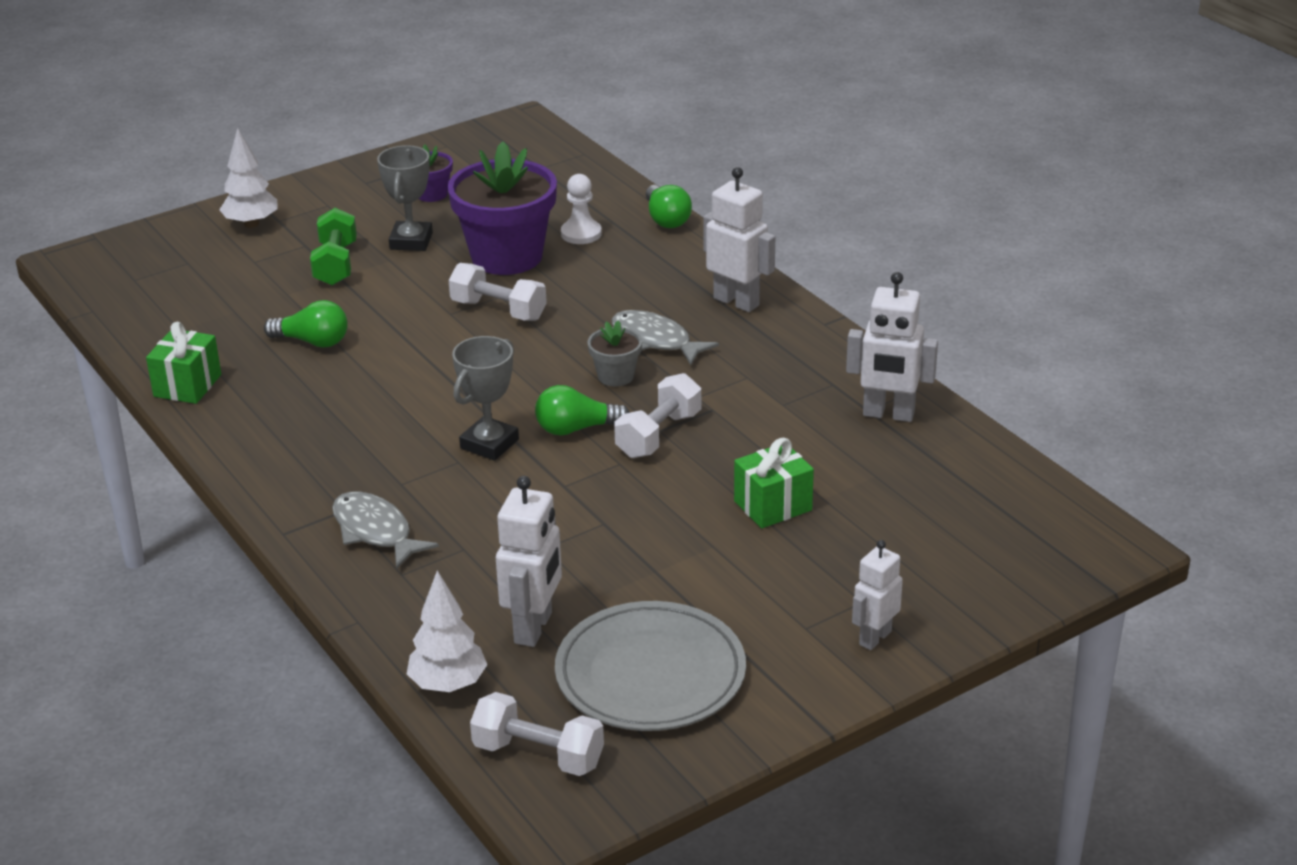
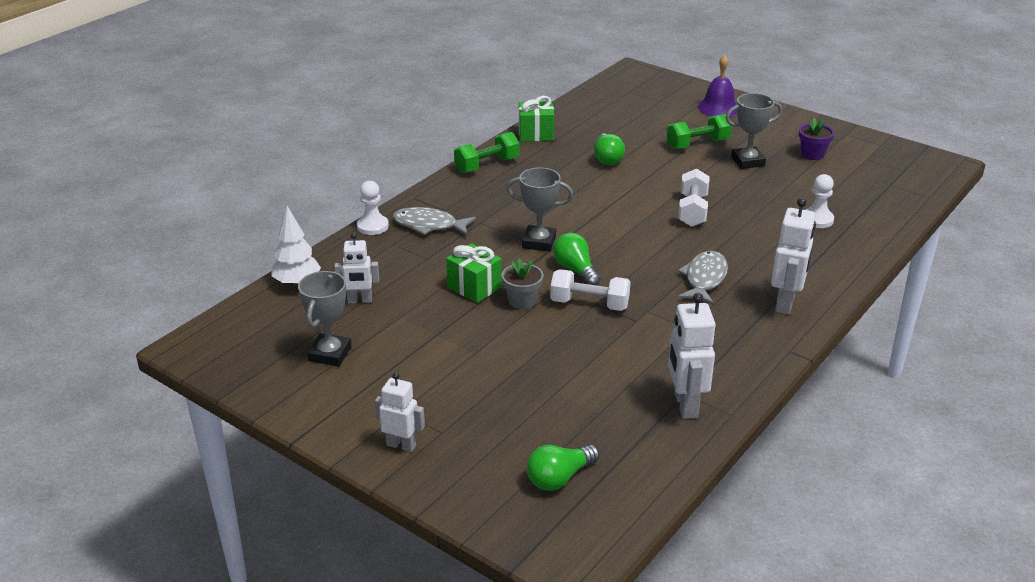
camera: 70 degrees right, 0 degrees up
(243, 447) = (487, 165): none -> green dumbbell
(251, 224) = (718, 108): white tree -> purple bell
(338, 586) = (372, 226): none -> white pawn
(375, 531) = (429, 225): grey fish -> grey fish turned 105 degrees counterclockwise
(507, 256) = (760, 198): purple flower pot -> none
(534, 628) = (359, 300): white robot -> white robot, size x0.65
(538, 755) = (243, 328): white dumbbell -> none
(616, 376) = (648, 272): grey flower pot -> grey flower pot (522, 301)
(650, 674) = (330, 354): grey plate -> grey trophy
(666, 219) = (872, 250): green light bulb -> green light bulb (559, 478)
(772, 506) = (534, 370): green gift -> green gift (474, 287)

